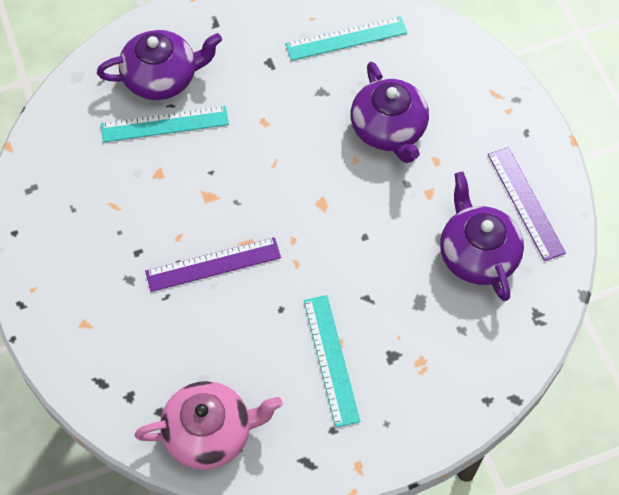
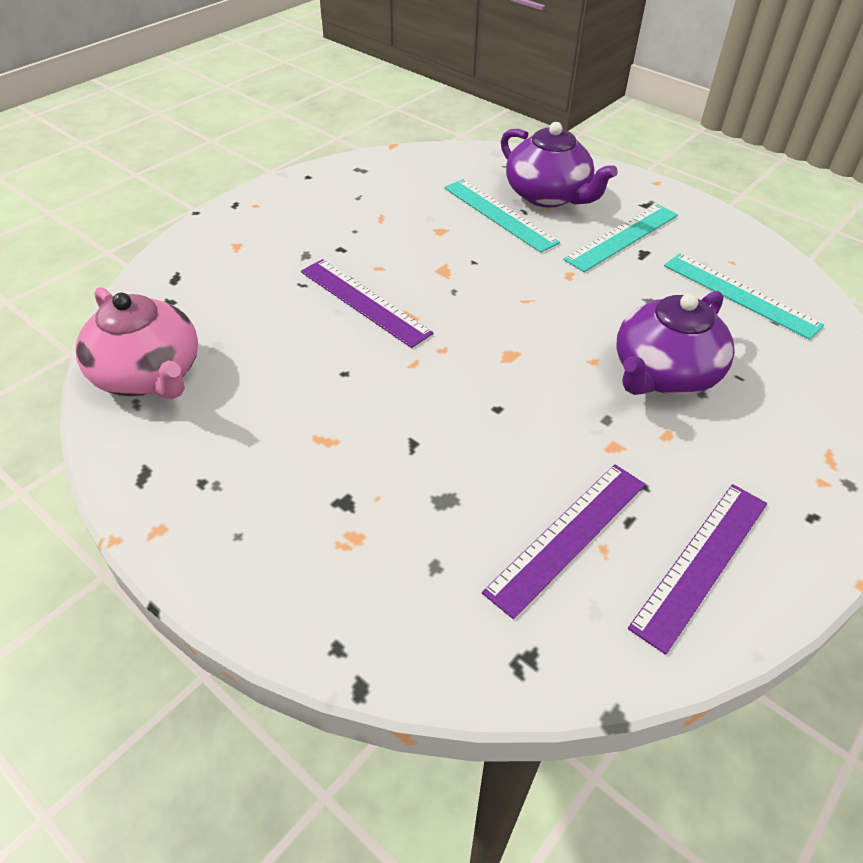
camera: 60 degrees right, 15 degrees down
(331, 359) = (302, 442): turquoise ruler -> turquoise ruler (622, 237)
(477, 254) = (568, 536): purple teapot -> purple ruler

